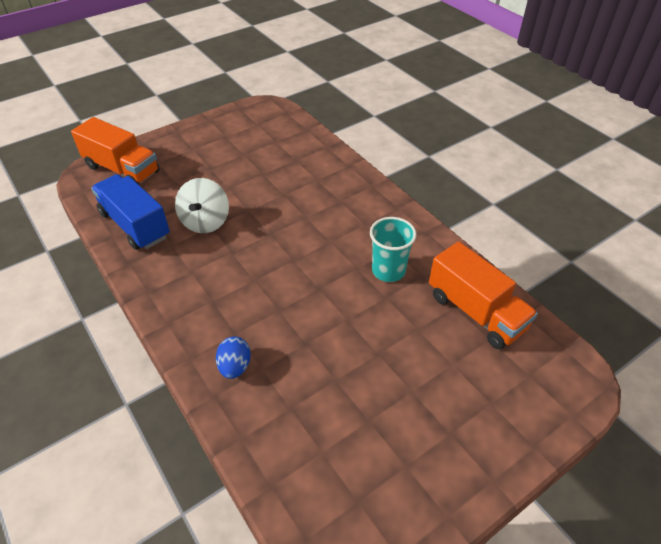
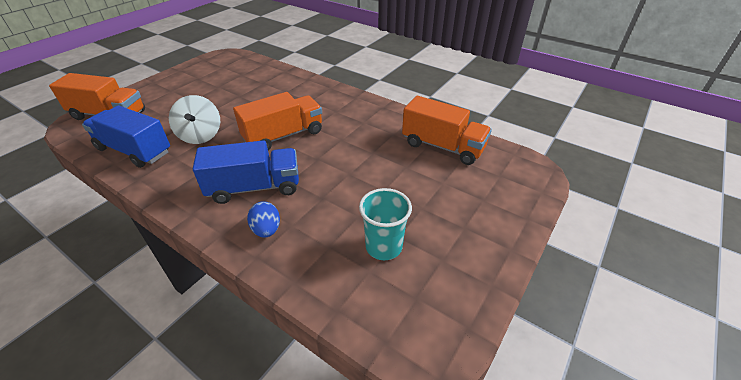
camera: 20 degrees left, 5 degrees down
(240, 308) = (254, 187): none -> blue truck
(293, 245) = (283, 135): none -> orange truck
(388, 271) = (366, 136): turquoise cup -> turquoise cup (383, 247)

